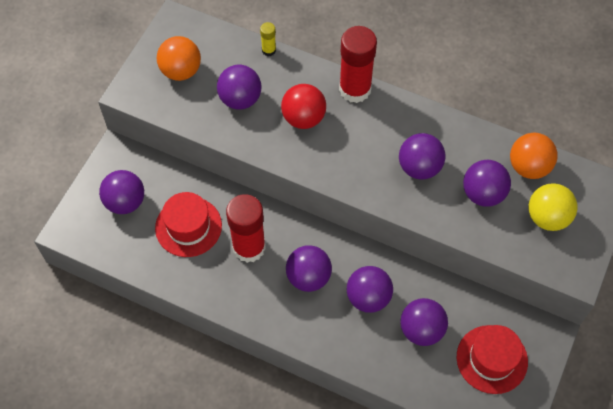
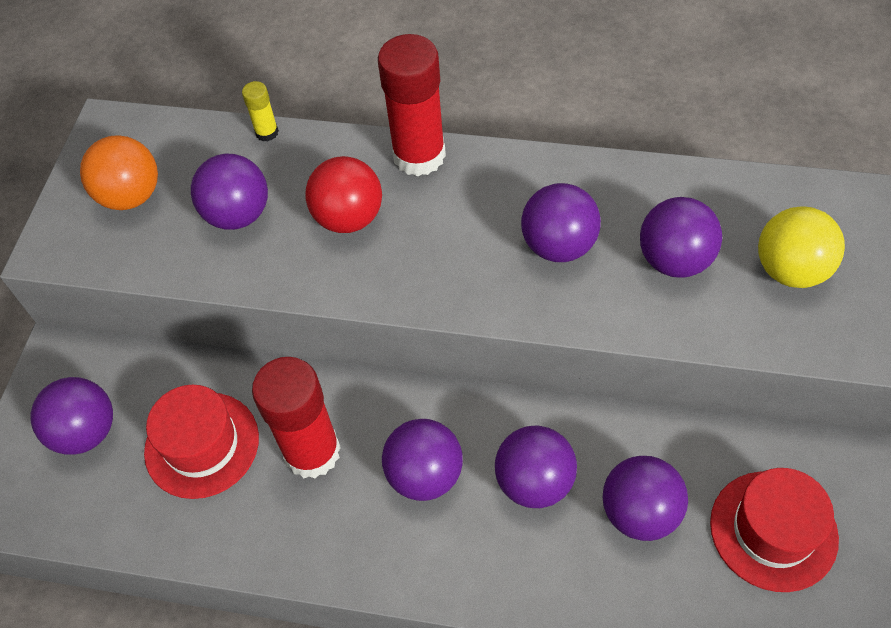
camera: 10 degrees left, 5 degrees down
(528, 167) = (731, 201): orange ball -> none

